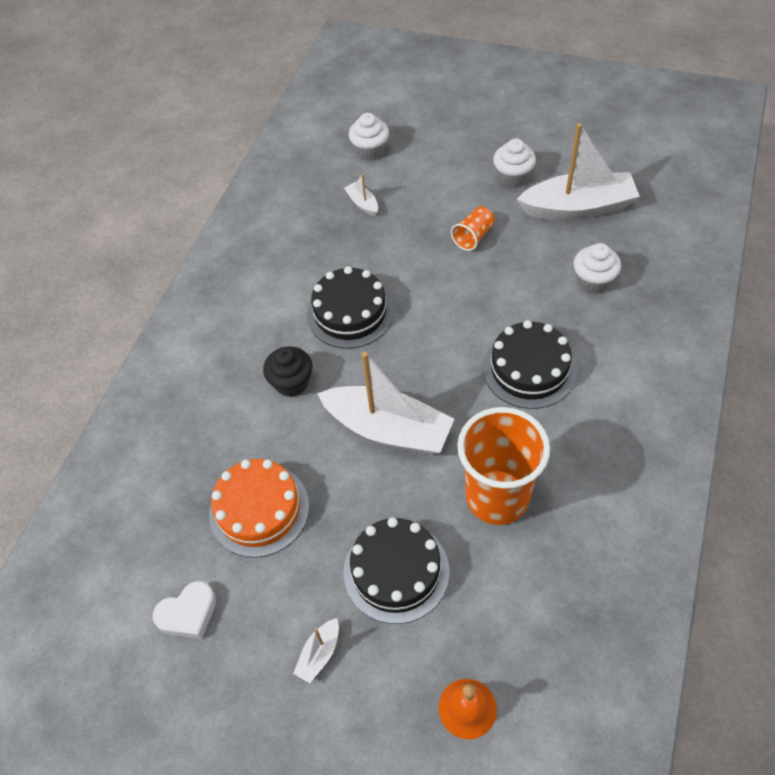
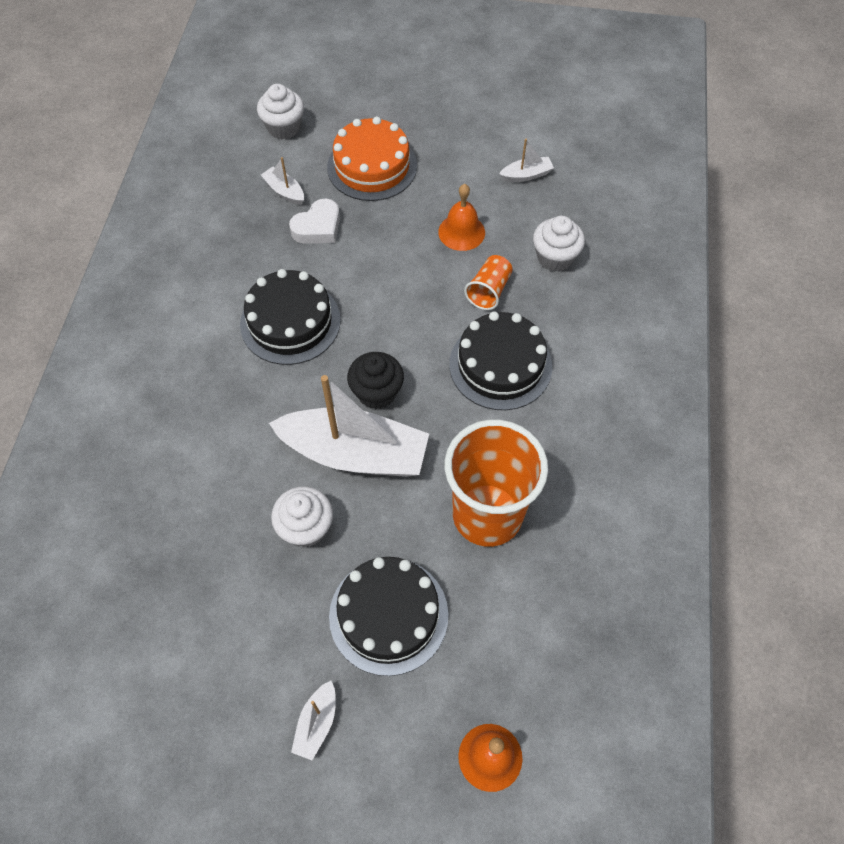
camera: 15 degrees left, 5 degrees up
(188, 613) = (157, 701): white heart -> white heart (318, 227)
(259, 509) = (220, 566): orange cake -> orange cake (372, 166)
(292, 383) = (235, 412): black cupcake -> black cupcake (377, 392)
(473, 236) = (416, 219): orange cup -> orange cup (489, 291)
(512, 177) = (450, 146): white cupcake -> white cupcake (306, 527)
(512, 251) = (461, 232): none -> orange bell
(578, 208) = (526, 175): white boat -> white boat, size x0.42

